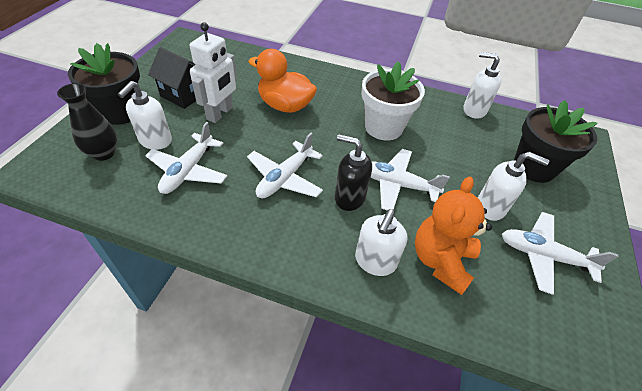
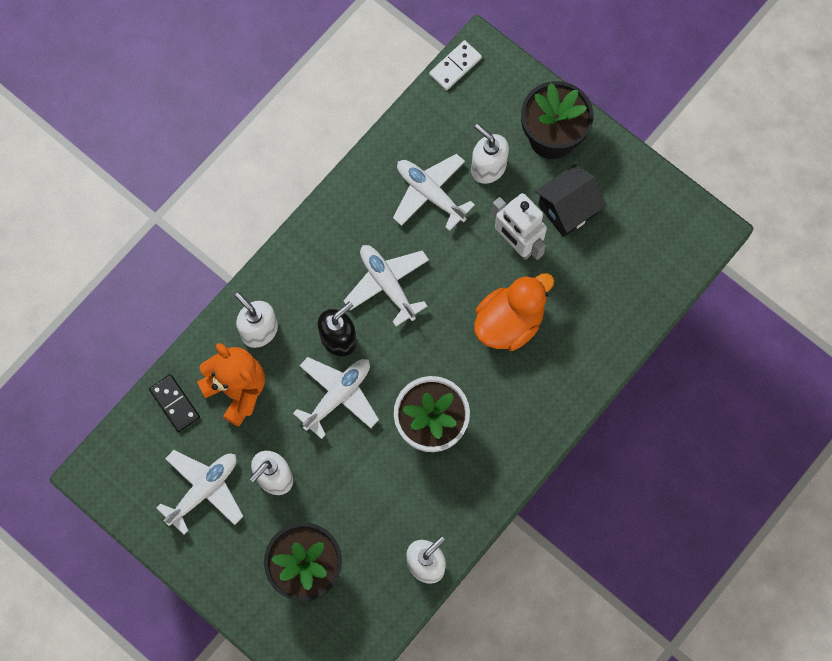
camera: 115 degrees right, 25 degrees up
(45, 184) = (455, 66): none -> white domino
(104, 153) = (484, 117): black vase -> none
(492, 314) = (174, 403): none -> black domino

